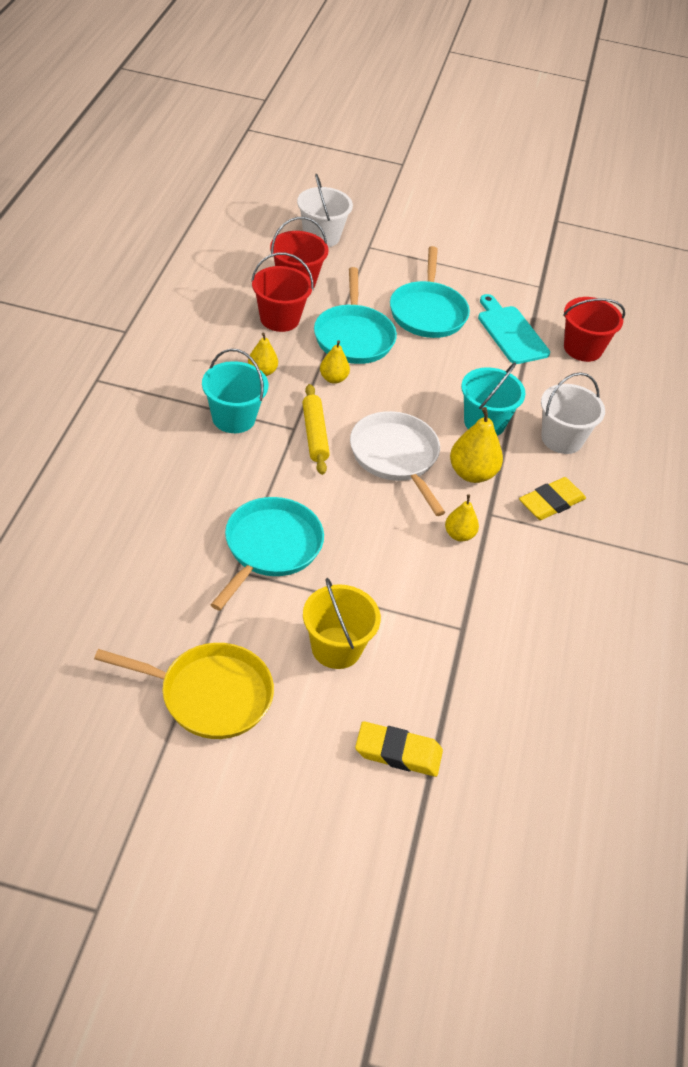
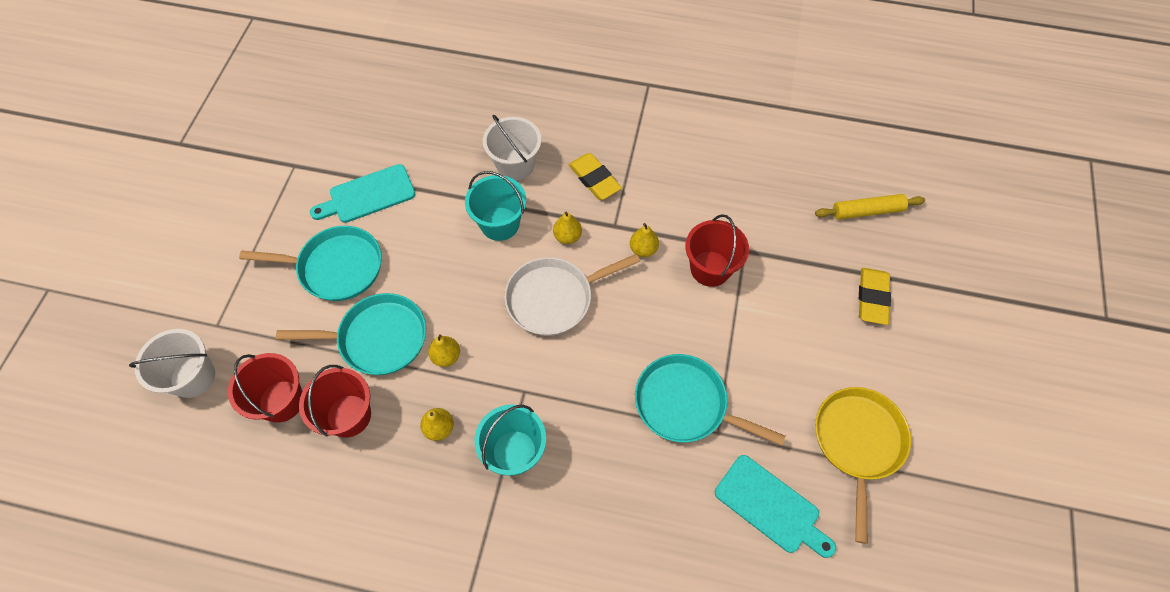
camera: 85 degrees left, 15 degrees up
(150, 602) = (771, 506): none -> turquoise cutting board
(315, 434) = (531, 371): yellow rolling pin -> yellow rolling pin (867, 211)
(336, 648) = (785, 344): yellow bucket -> none
(472, 473) = (567, 236): yellow pear -> yellow pear, size x0.61
(583, 348) = (390, 138): red bucket -> red bucket (710, 268)

